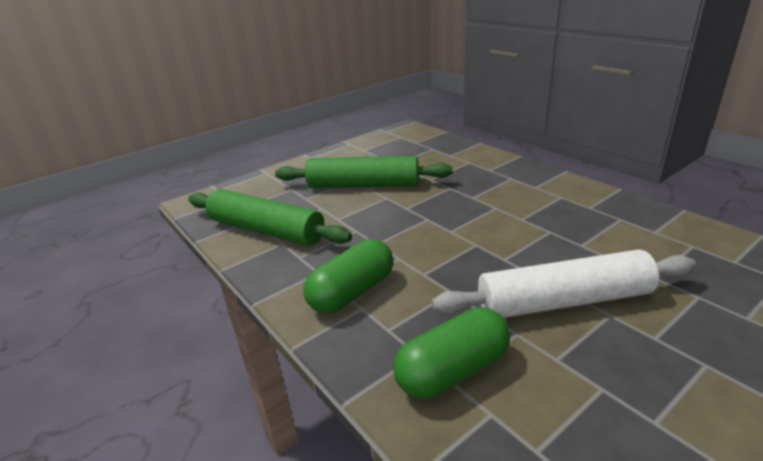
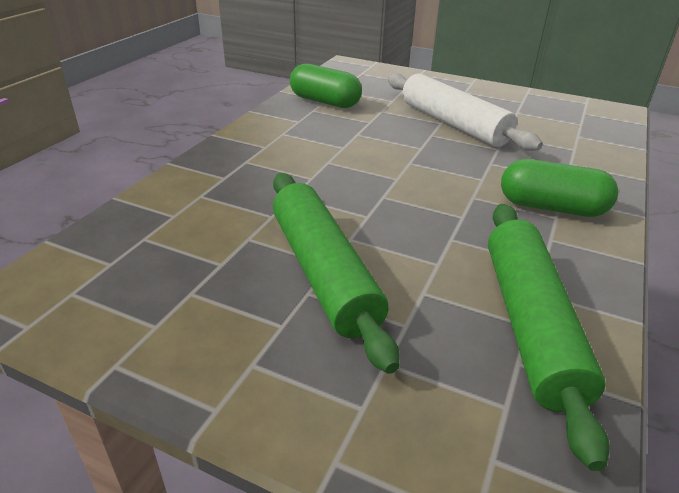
camera: 120 degrees left, 5 degrees up
(452, 370) = (566, 150): green capsule -> green capsule (325, 102)

